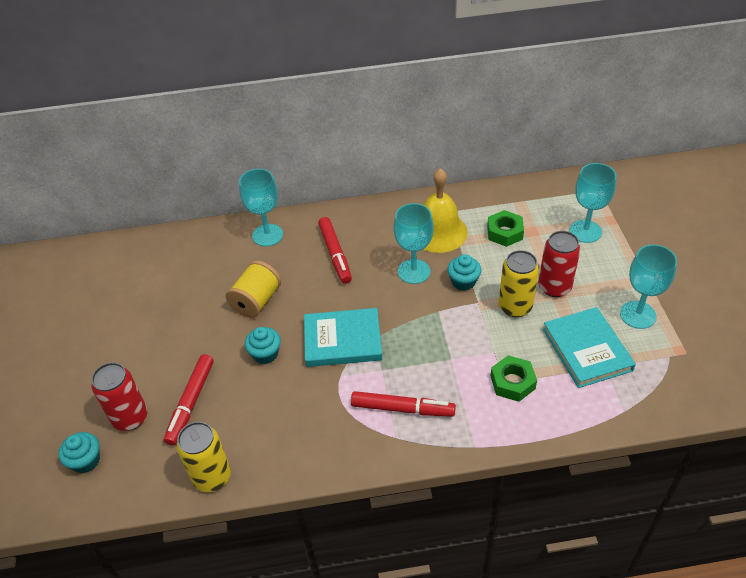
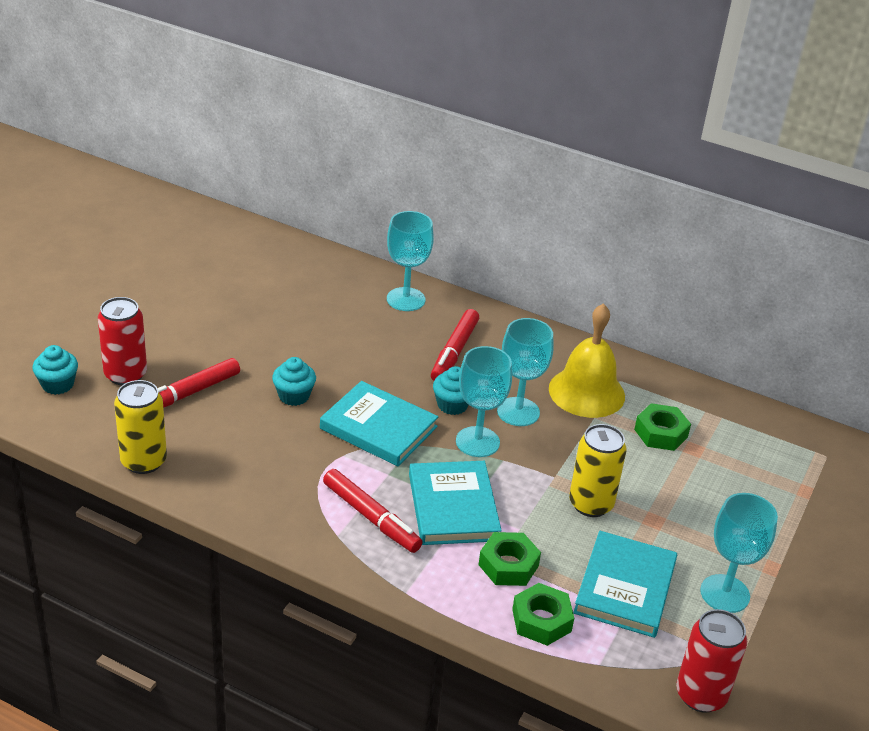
camera: 30 degrees right, 10 degrees down
(256, 301) = (333, 348): yellow spool -> none
(442, 365) = (453, 507): none -> turquoise book
(463, 282) = (560, 450): turquoise cupcake -> turquoise cupcake (452, 405)
(554, 287) = (657, 513): red can -> red can (701, 695)
(566, 406) = (541, 620): none -> green nut
(585, 231) = (759, 484): turquoise goblet -> turquoise goblet (477, 442)

